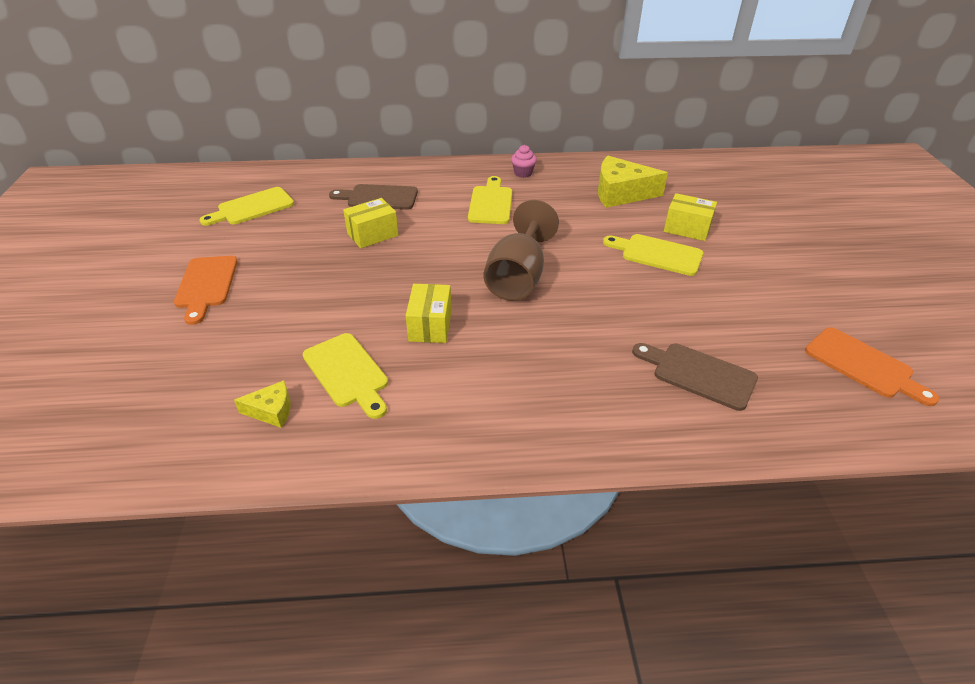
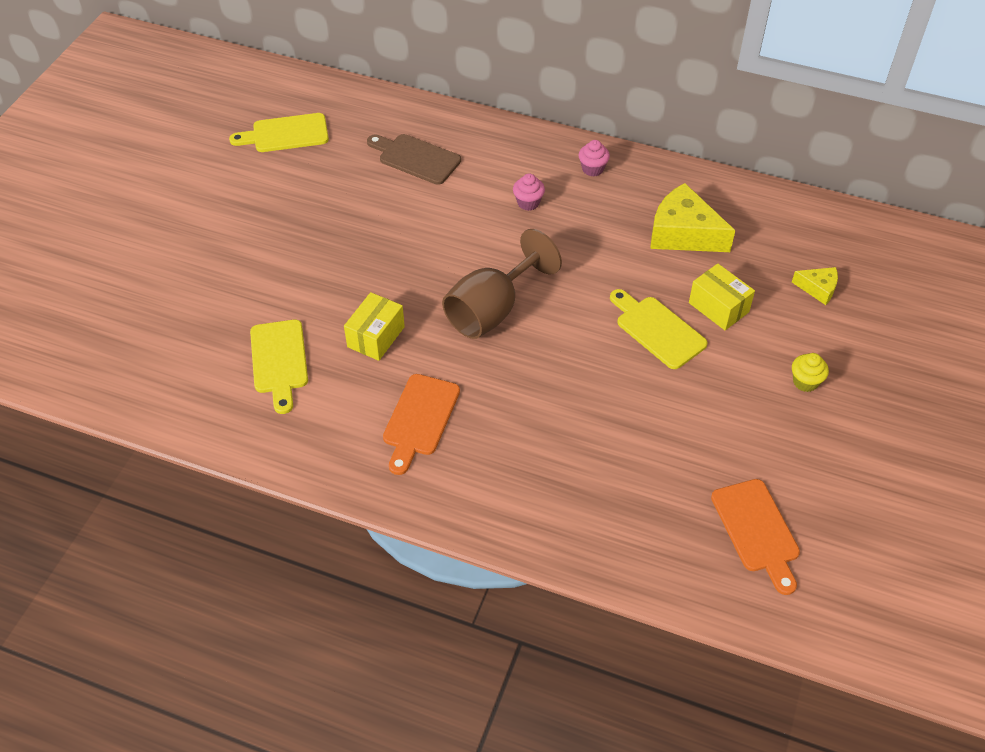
camera: 25 degrees right, 10 degrees up
(206, 285) = (205, 222): orange cutting board -> orange cutting board (419, 419)
(271, 411) = (203, 375): yellow cheese -> yellow cheese (818, 288)
(372, 234) = (383, 208): yellow box -> none
(491, 203) = (528, 203): yellow cutting board -> pink cupcake
(699, 374) = (585, 478): brown cutting board -> none
(790, 256) = (805, 382): none -> yellow cupcake

